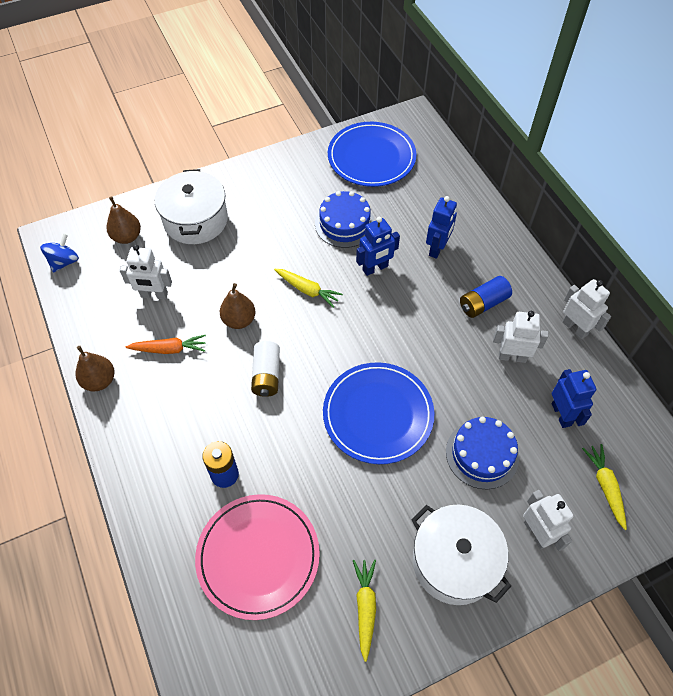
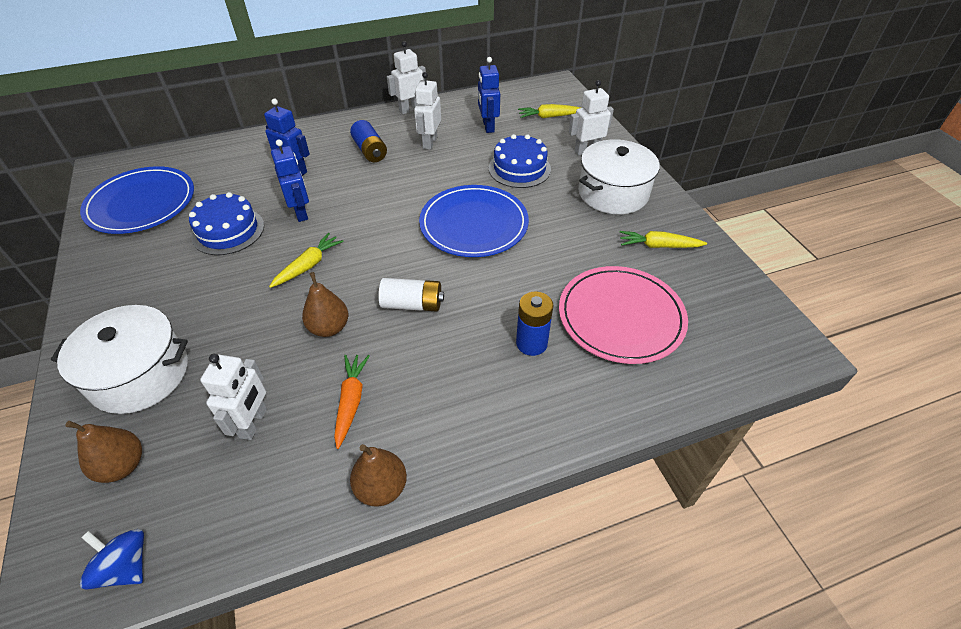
camera: 85 degrees left, 10 degrees down
(561, 414) = (488, 126): blue robot -> blue robot turned 90 degrees counterclockwise

